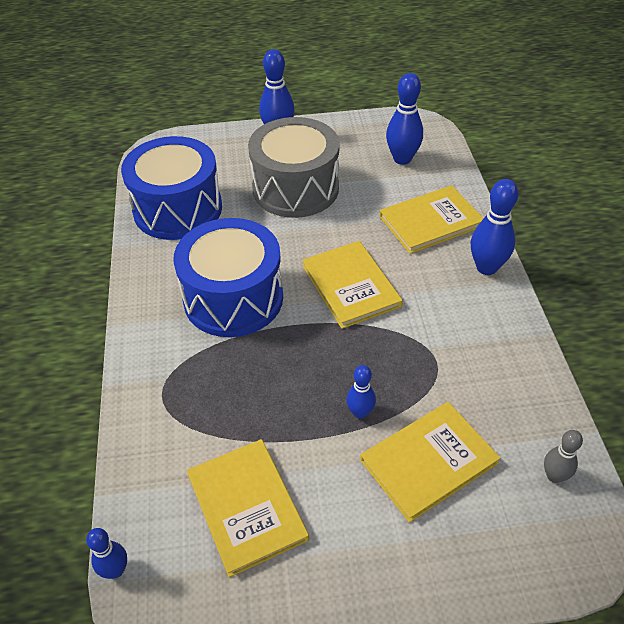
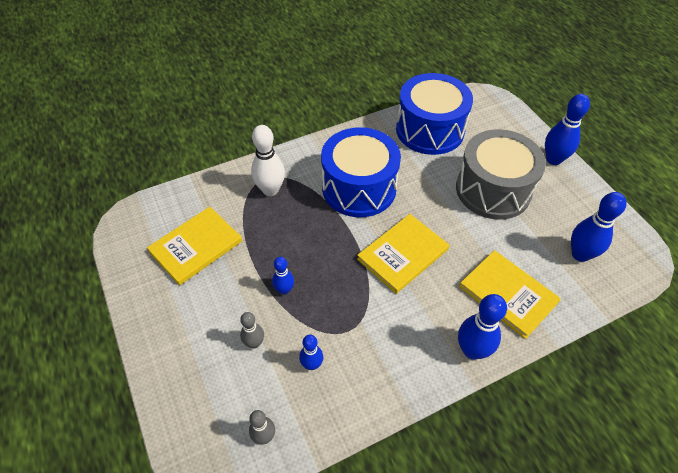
camera: 70 degrees right, 5 degrees up
(115, 570) = (145, 199): blue bowling pin -> blue bowling pin (312, 364)
(187, 393) = (270, 190): none -> white bowling pin
(429, 462) = (254, 343): yellow book -> grey bowling pin

